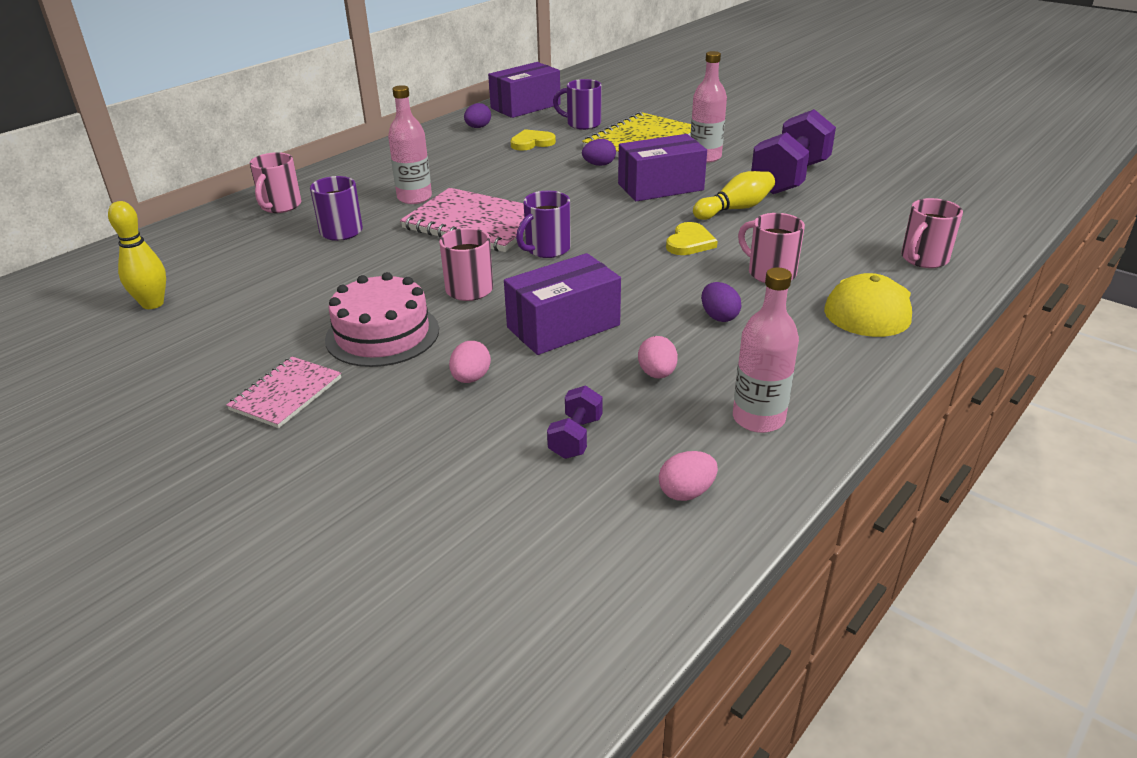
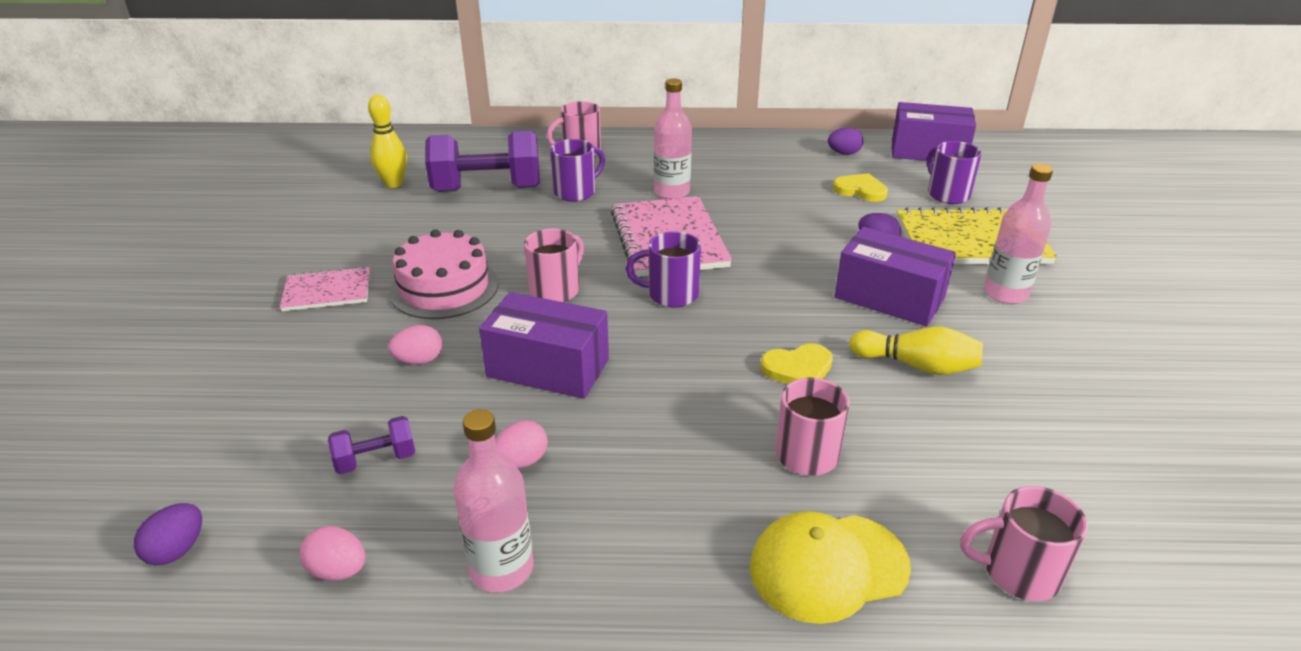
camera: 50 degrees right, 0 degrees up
(719, 316) = (670, 455): purple egg -> purple egg (177, 550)
(790, 178) = (1058, 372): purple dumbbell -> purple dumbbell (487, 189)

